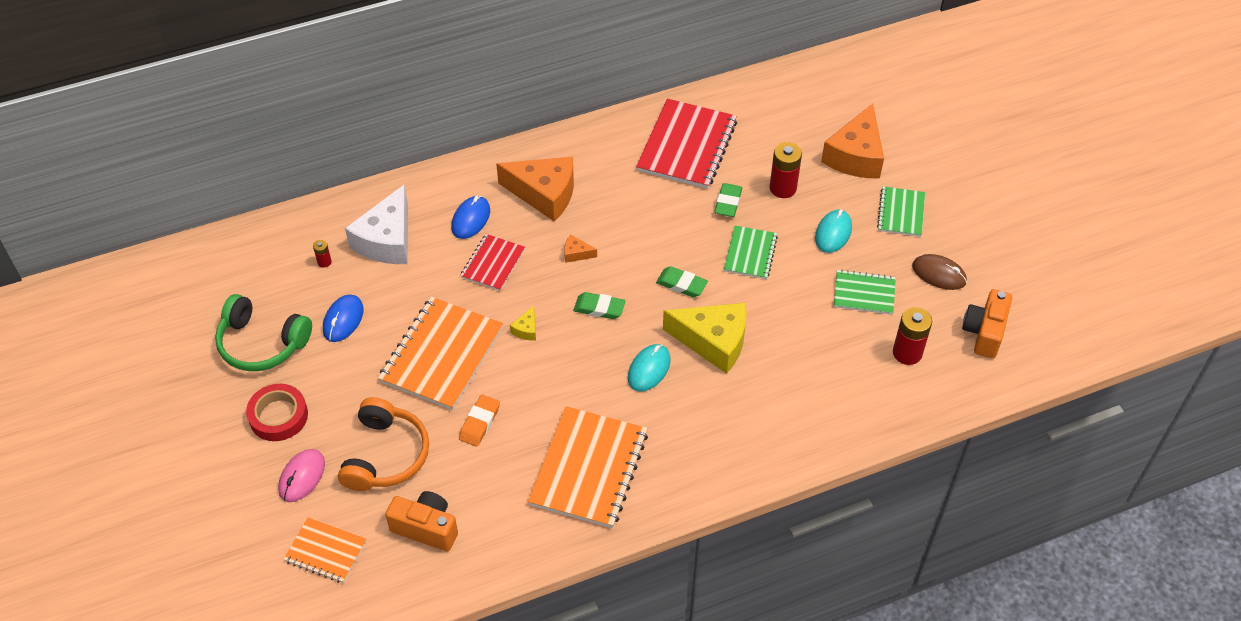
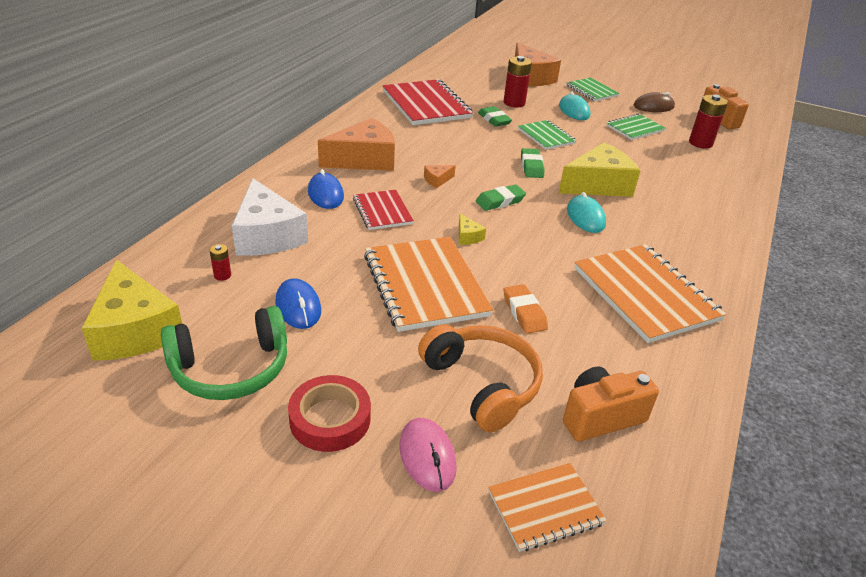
camera: 45 degrees left, 15 degrees down
(238, 278) = (135, 330): none -> yellow cheese
(681, 284) = (531, 166): green eraser -> green eraser turned 75 degrees counterclockwise

